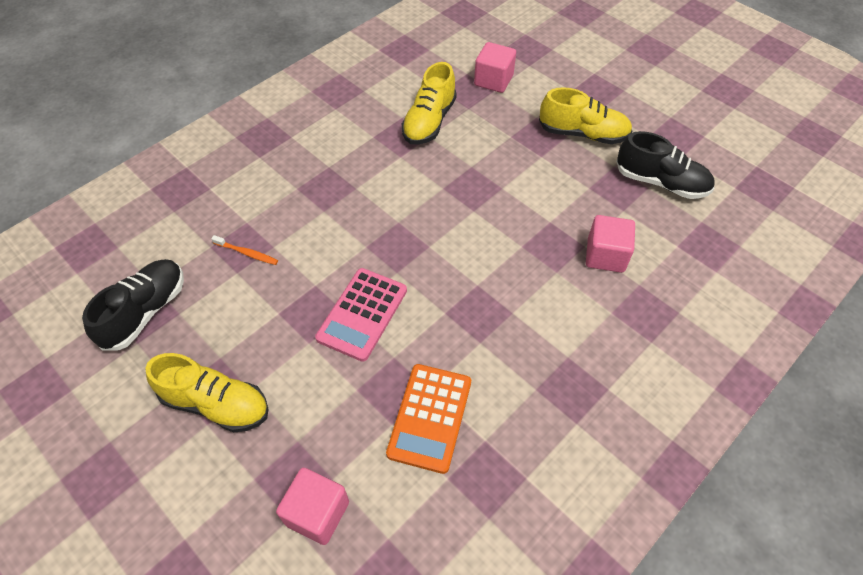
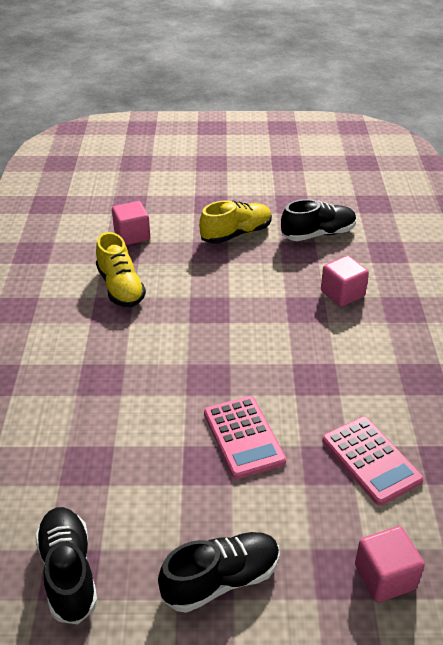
camera: 45 degrees left, 15 degrees down
(216, 404) = (221, 580): yellow shoe -> black shoe
(247, 253) = (98, 466): orange toothbrush -> none
(430, 417) = (371, 460): orange calculator -> pink calculator

